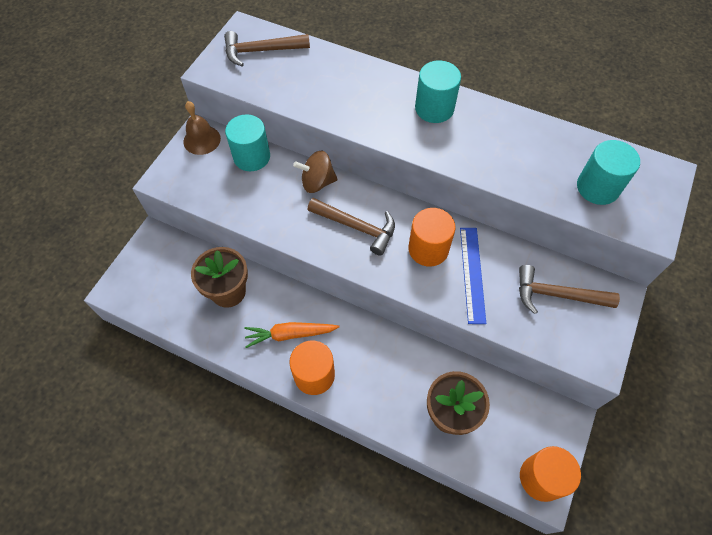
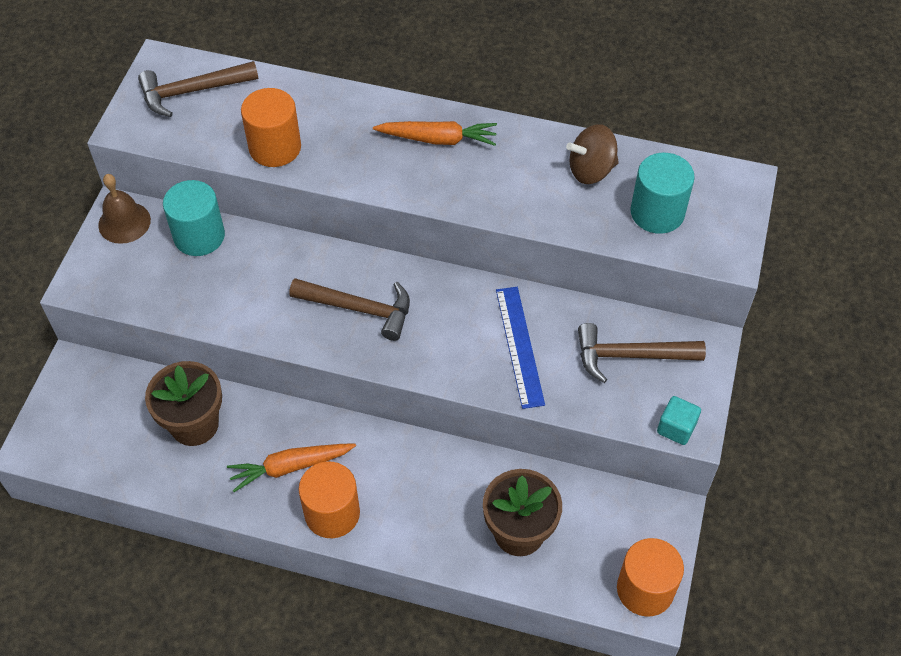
camera: 10 degrees left, 5 degrees down
(317, 182) = (296, 257): brown spinning top -> brown spinning top (591, 170)
(428, 249) = (458, 323): orange cylinder -> orange cylinder (275, 147)
(434, 108) = (438, 139): turquoise cylinder -> orange carrot
(587, 359) = (676, 428): none -> turquoise cube

